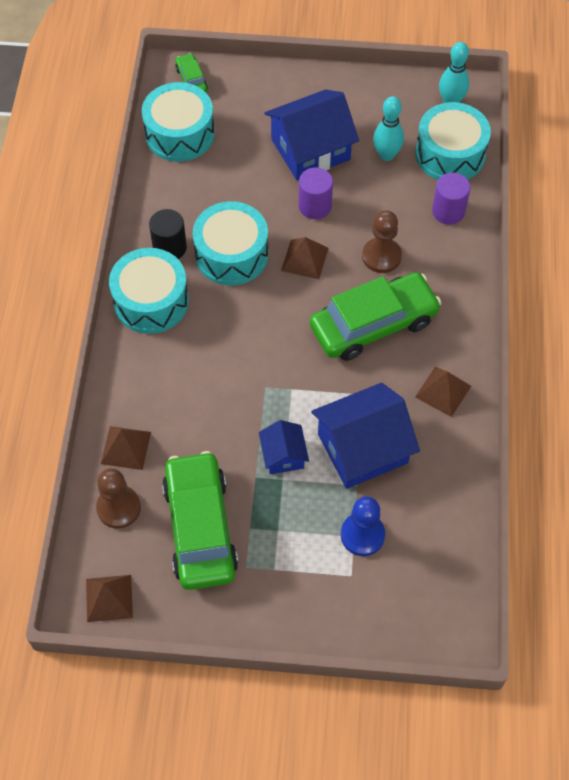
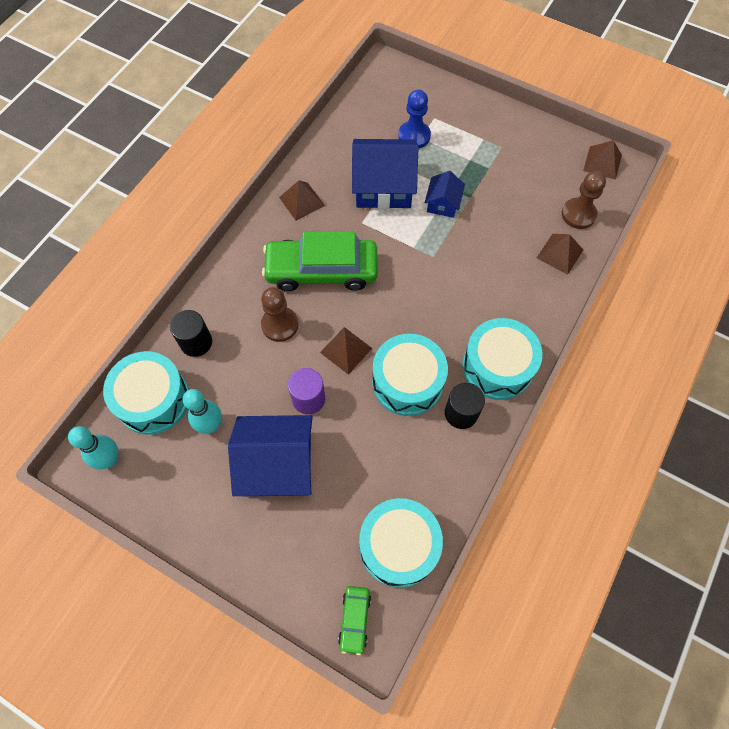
camera: 155 degrees left, 5 degrees up
(200, 527) = (523, 180): green car -> none
(448, 211) = (196, 342): purple cylinder -> black cylinder

